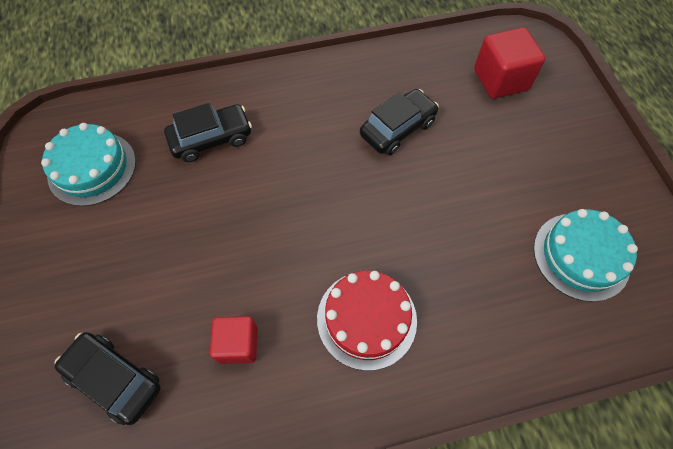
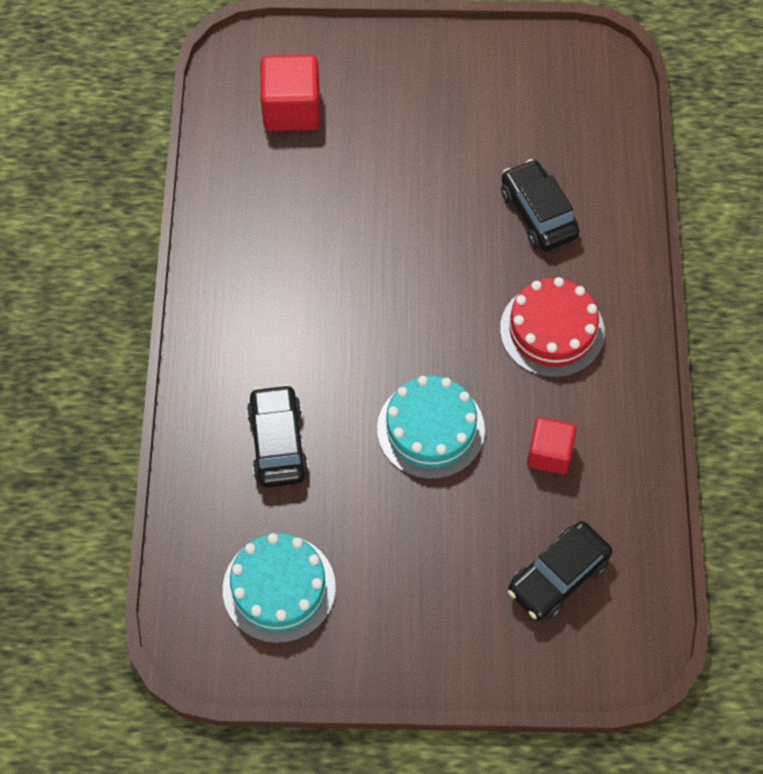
camera: 75 degrees left, 0 degrees up
(397, 129) = (328, 237): black car -> black car (538, 214)
(581, 256) = (535, 123): turquoise cake -> turquoise cake (430, 429)

